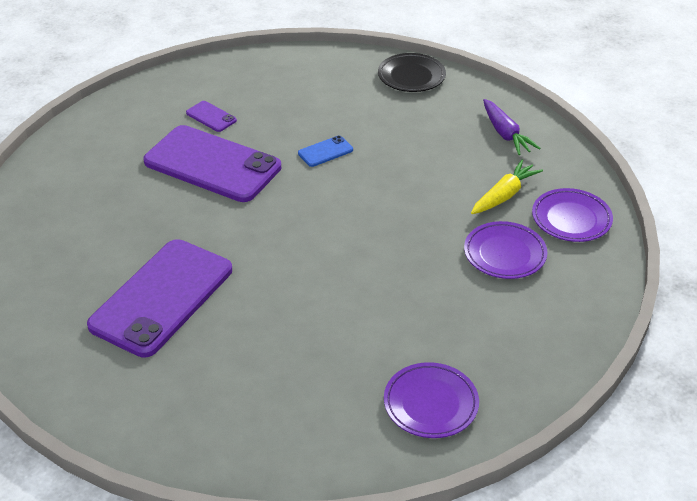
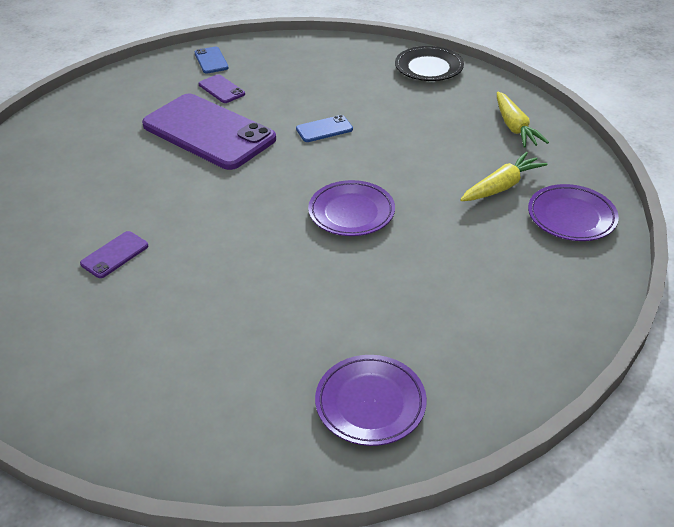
camera: 10 degrees right, 0 degrees up
(162, 297) = (115, 255): purple phone -> purple phone, size x0.41
(190, 85) = (211, 60): none -> blue phone
(504, 254) = (490, 246): purple plate -> purple plate (351, 212)
(505, 134) = (514, 127): purple carrot -> yellow carrot

